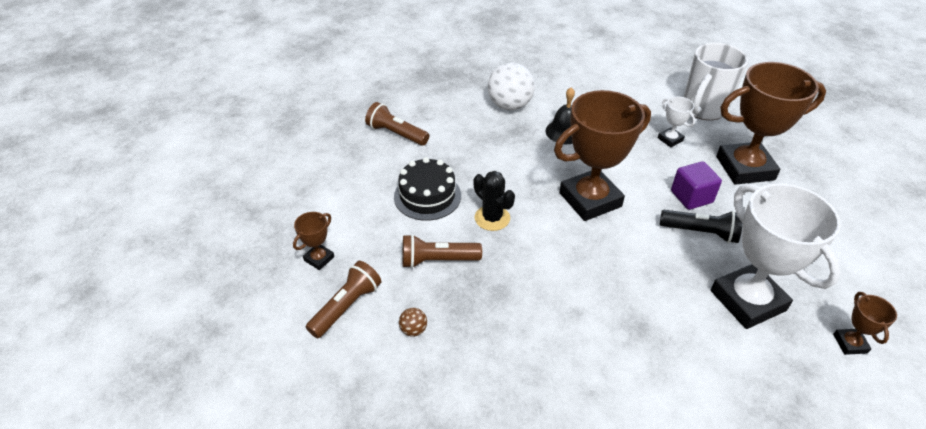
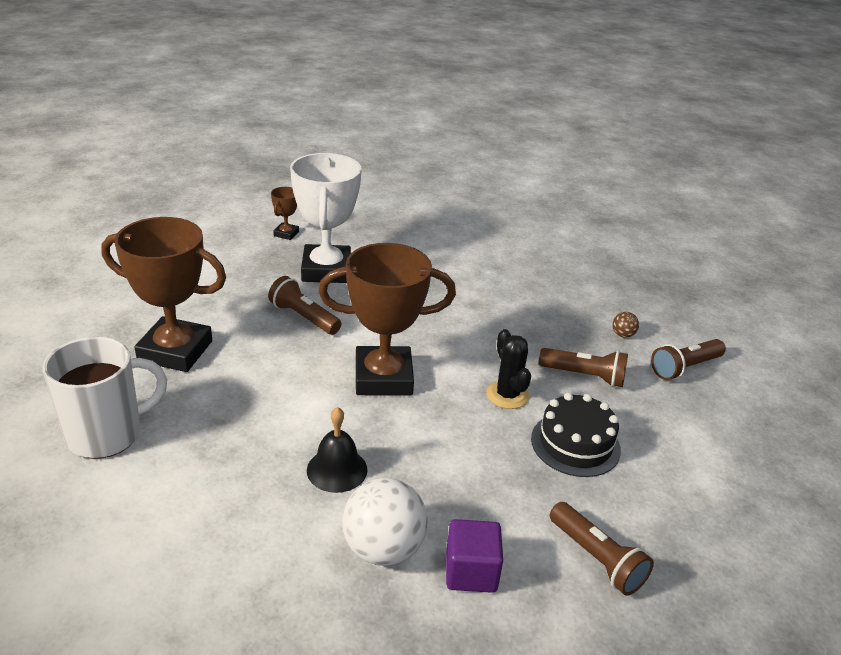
camera: 160 degrees left, 10 degrees down
(319, 259) = (716, 416): brown trophy -> none
(670, 139) = (211, 410): white trophy -> none
(691, 197) = (272, 345): purple cube -> purple cube (471, 572)
(700, 232) = (303, 317): black flashlight -> brown flashlight

